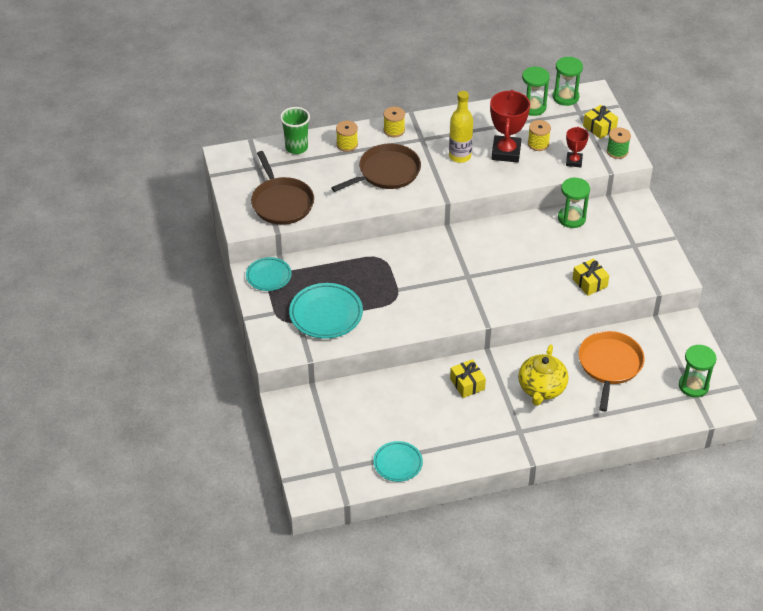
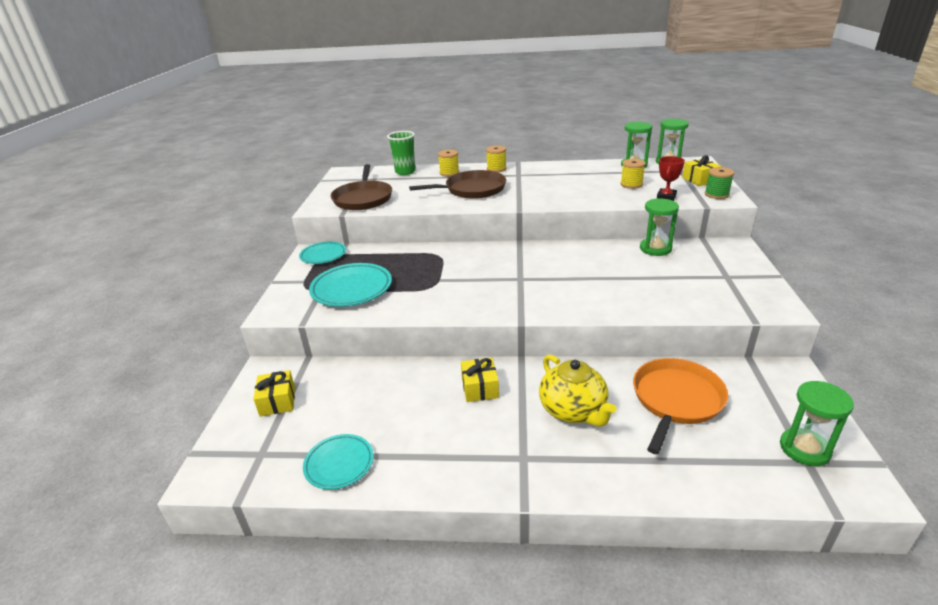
camera: 20 degrees right, 15 degrees down
(460, 156) = (548, 186): yellow bottle -> none
(506, 152) = (596, 187): red trophy -> none
(541, 389) = (573, 410): yellow teapot -> yellow teapot turned 60 degrees counterclockwise
(589, 283) = (663, 301): yellow gift -> yellow gift (277, 401)

